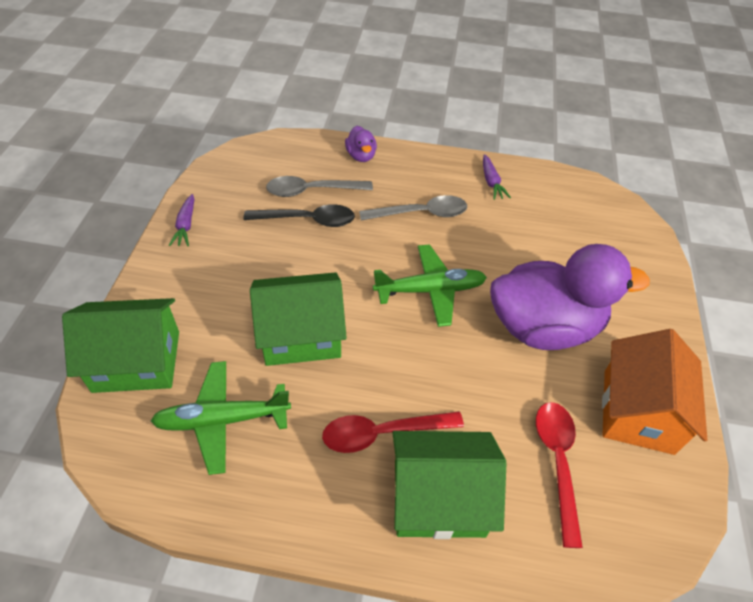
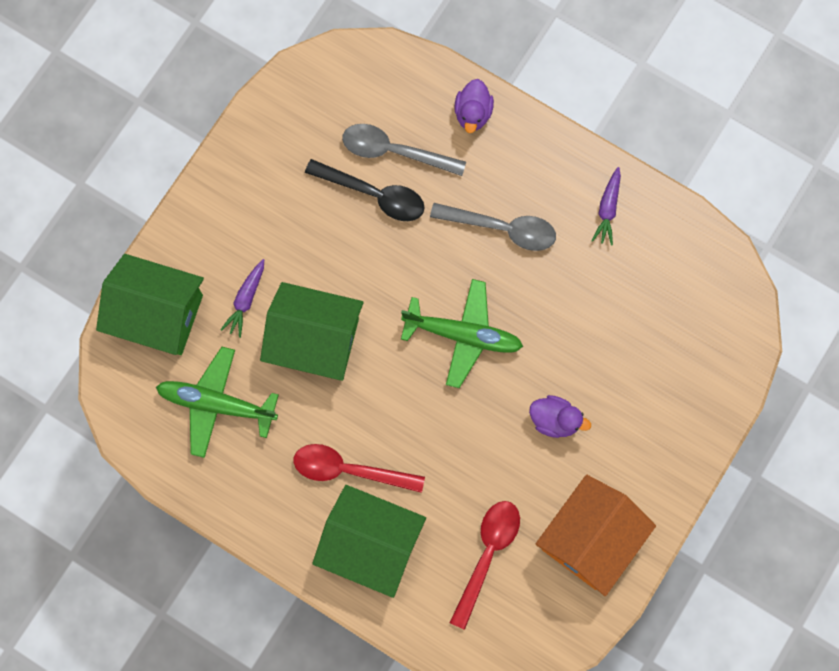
camera: 25 degrees right, 25 degrees up
(185, 226) = (243, 157): purple carrot -> purple carrot (246, 300)
(543, 327) = (555, 420): purple duck -> purple duck, size x0.42

